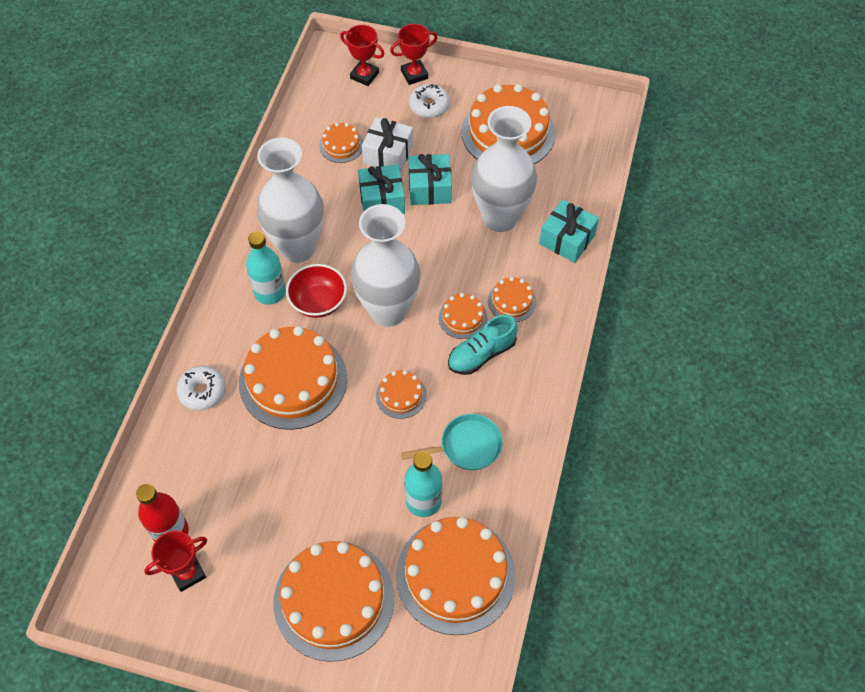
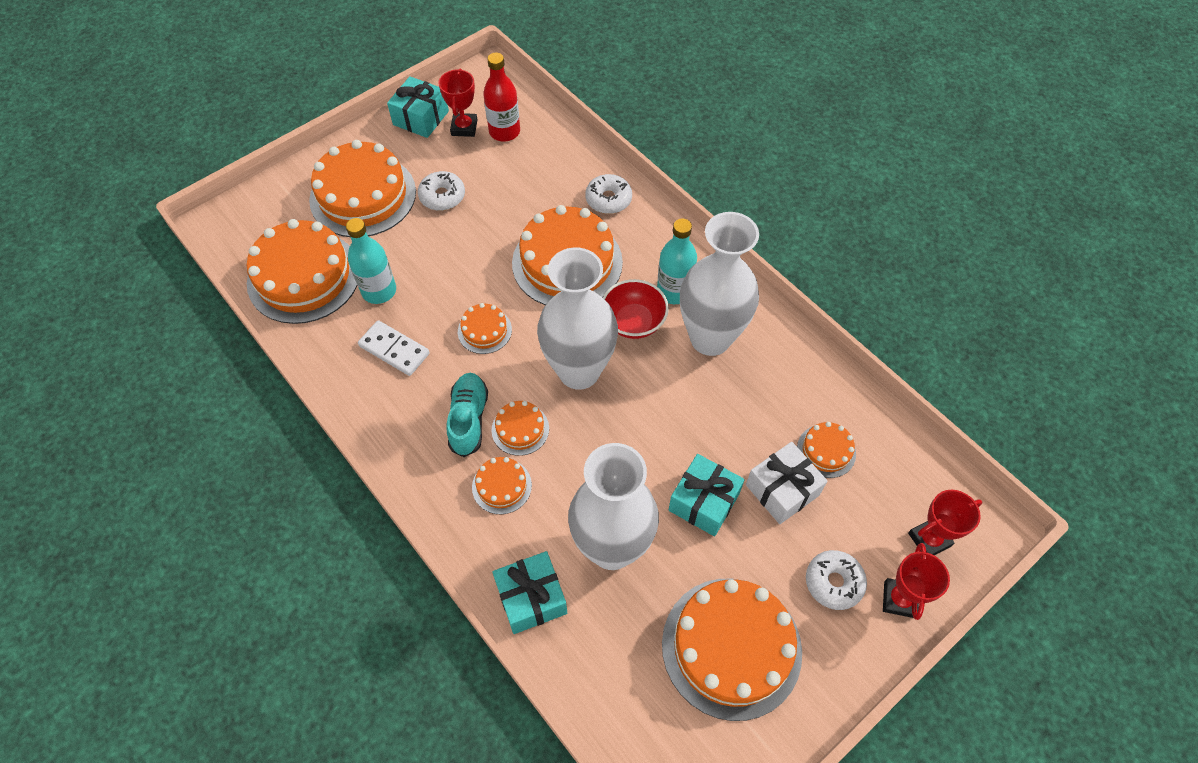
camera: 125 degrees right, 0 degrees up
(287, 528) = (442, 196): none -> white donut
(382, 200) = (719, 445): turquoise gift -> turquoise gift (421, 118)
(466, 446) = (394, 349): turquoise pan -> white domino

